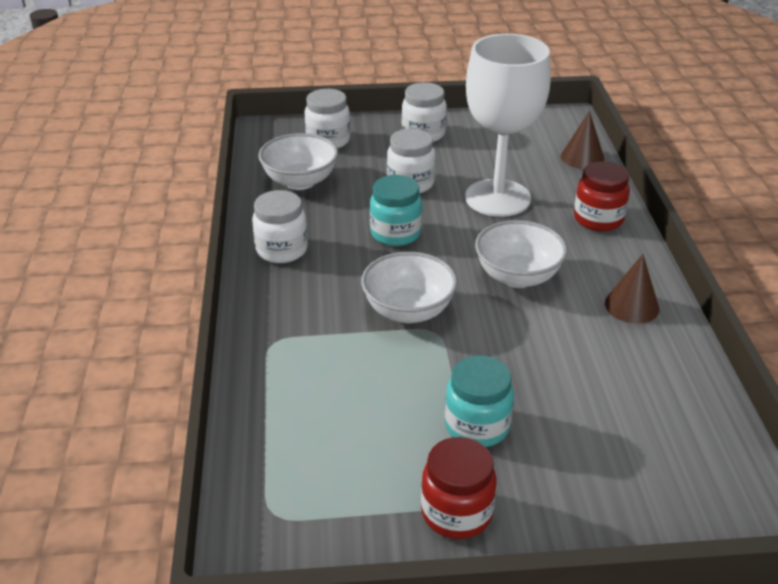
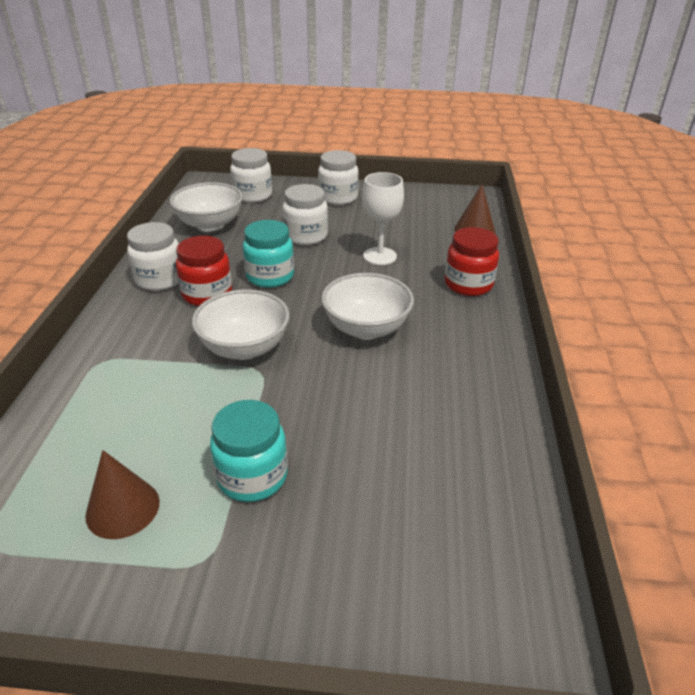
camera: 10 degrees right, 0 degrees up
(456, 513) = (180, 575): red jar -> red jar (207, 294)
(497, 198) = (380, 256): white goblet -> white goblet, size x0.54
(631, 306) = (470, 371): brown cone -> brown cone (122, 508)

